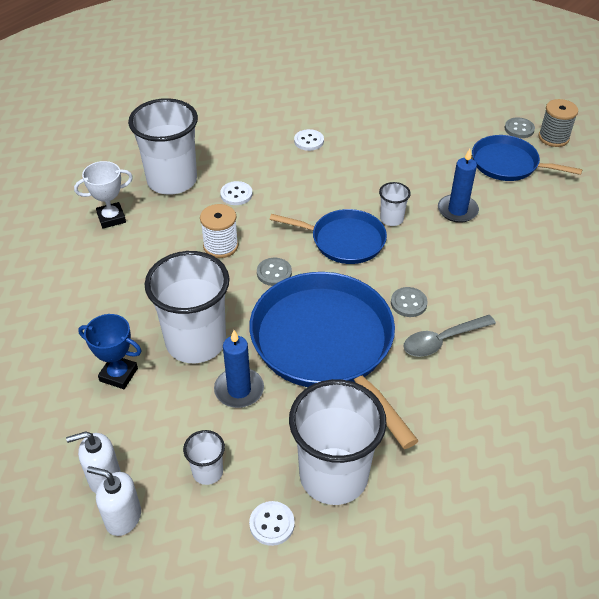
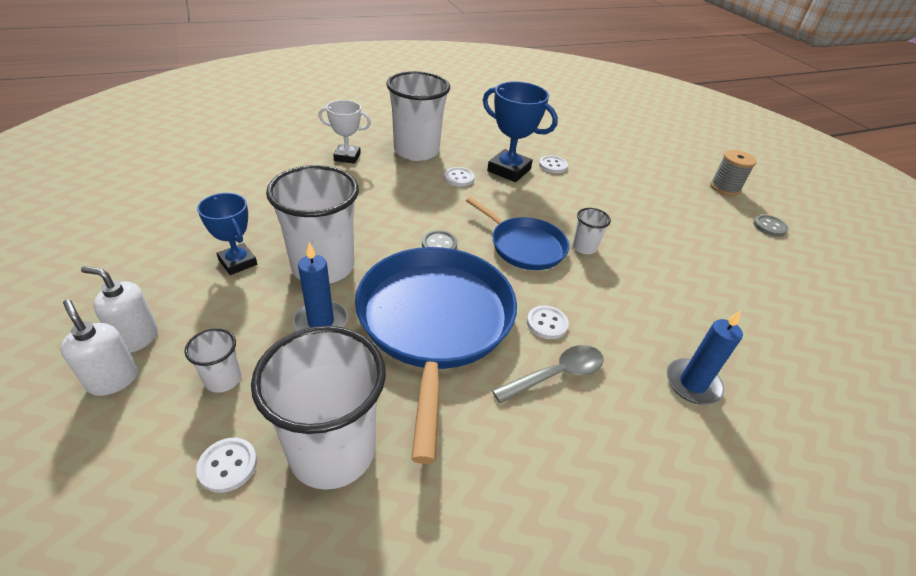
camera: 25 degrees right, 5 degrees down
(220, 246) = (412, 207): white spool -> none
(274, 164) = (509, 170): none -> blue trophy
(408, 303) = (547, 323): grey button -> white button
(442, 341) = (556, 374): grey spoon -> grey spoon turned 150 degrees clockwise
(457, 210) = (657, 266): blue candle -> blue candle (692, 383)
(508, 164) = (739, 250): blue pan -> none
(553, 137) = (805, 246): grey spool -> grey spool (725, 188)

